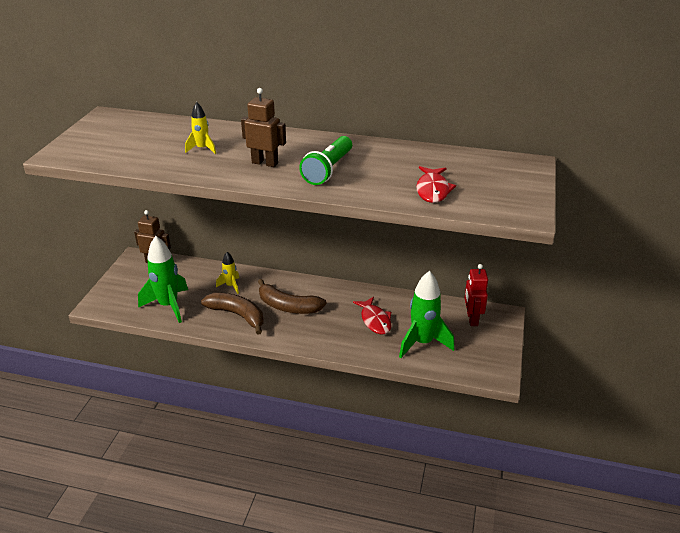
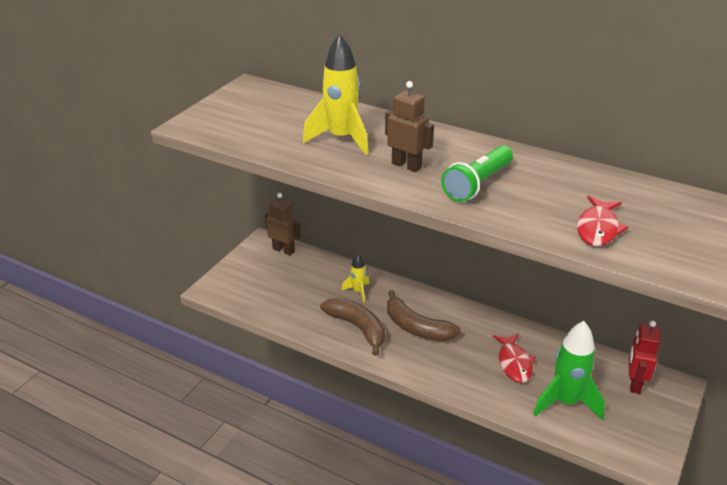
camera: 15 degrees right, 0 degrees up
(168, 306) = (285, 303): green rocket -> none
(202, 149) = (341, 139): yellow rocket -> yellow rocket, size x1.93

